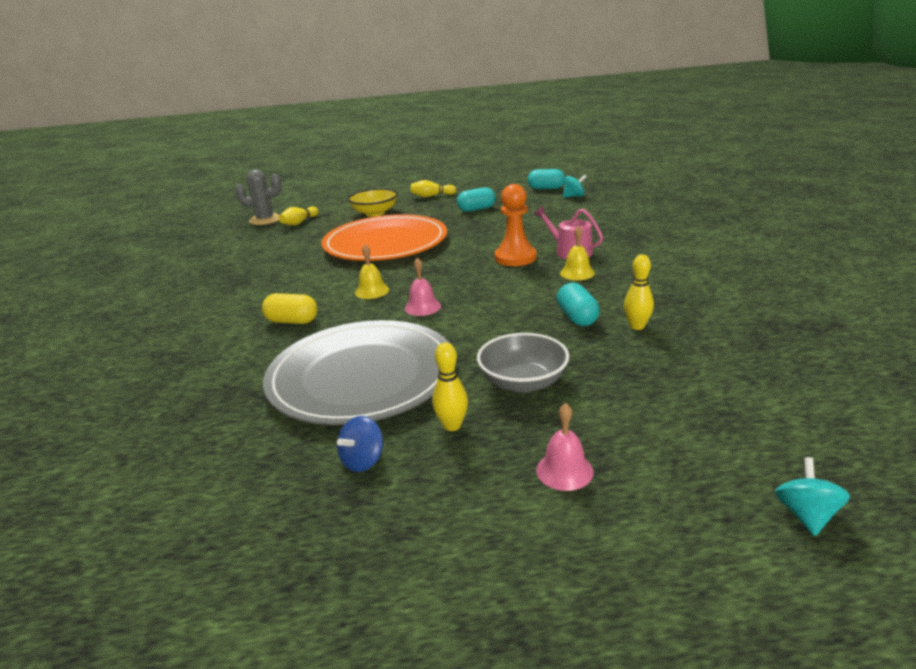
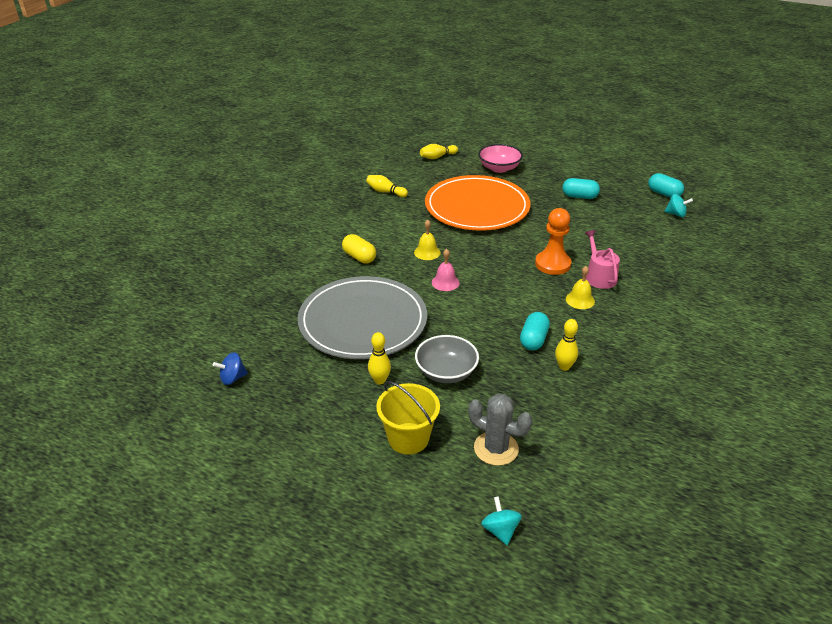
camera: 30 degrees right, 10 degrees up
(265, 220) = (417, 144): grey cactus -> grey cactus (496, 448)
(363, 461) = (318, 378): blue spinning top -> blue spinning top (232, 378)
(375, 213) = (499, 168): yellow bowl -> pink bowl
(431, 196) = (560, 165): yellow bowling pin -> yellow bowling pin (385, 192)
(564, 471) = (408, 438): pink bell -> yellow bucket
(806, 515) = (500, 530): turquoise spinning top -> turquoise spinning top turned 60 degrees counterclockwise

